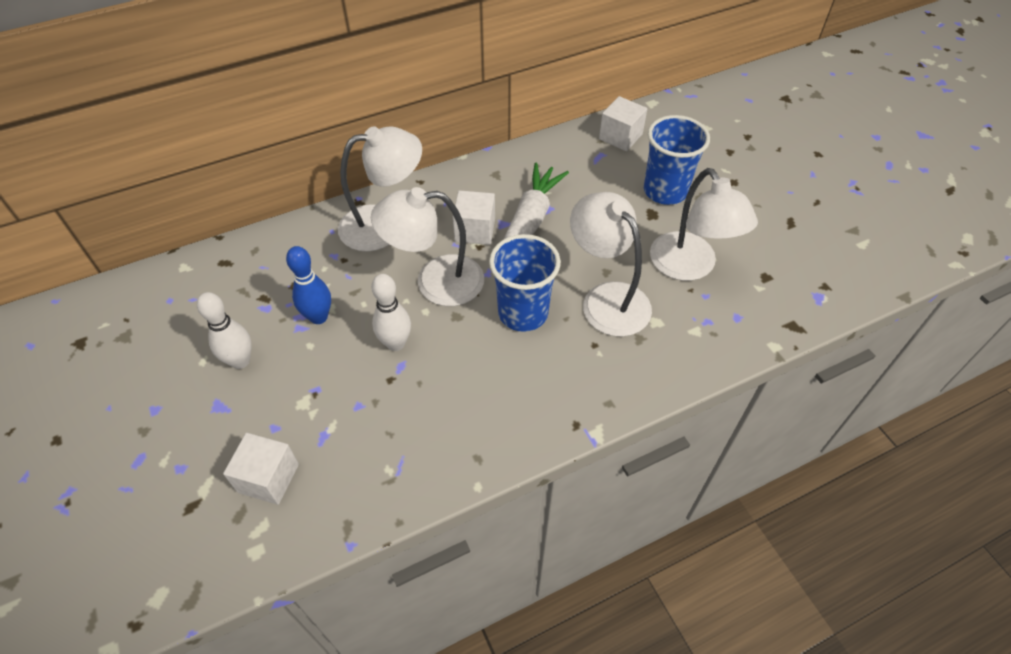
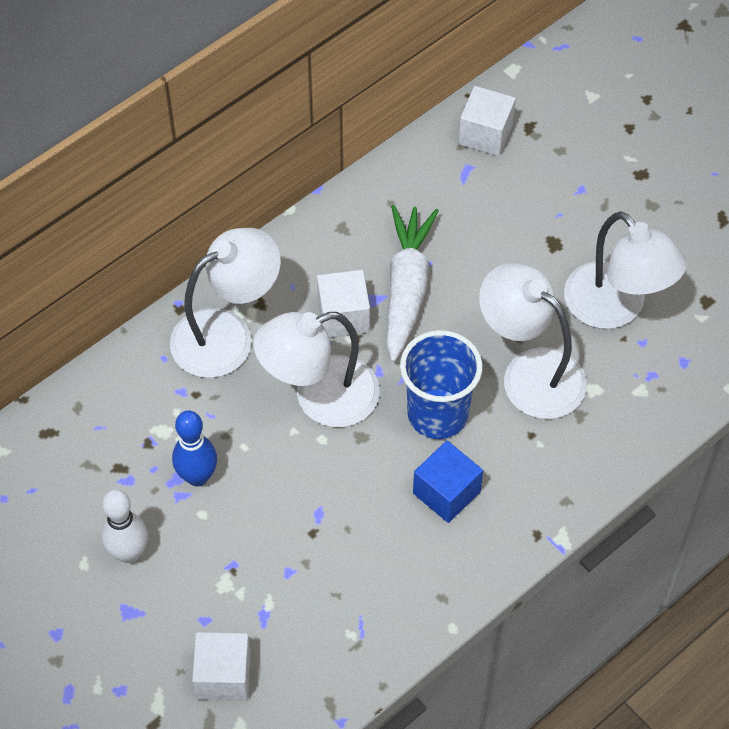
camera: 15 degrees left, 5 degrees up
(395, 343) = (302, 488): white bowling pin -> none
(510, 373) = (446, 492): none -> blue cube
(665, 191) = (562, 206): blue cup -> none

